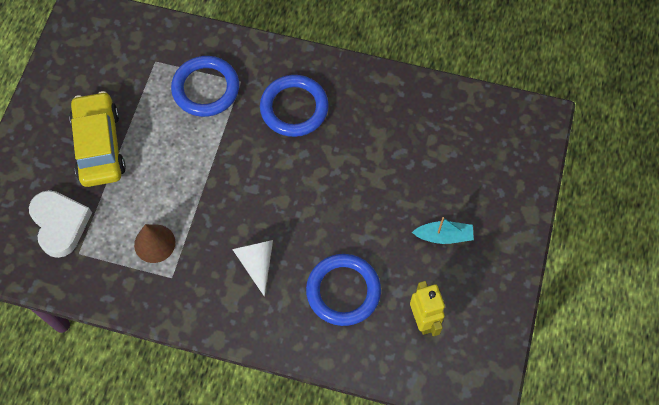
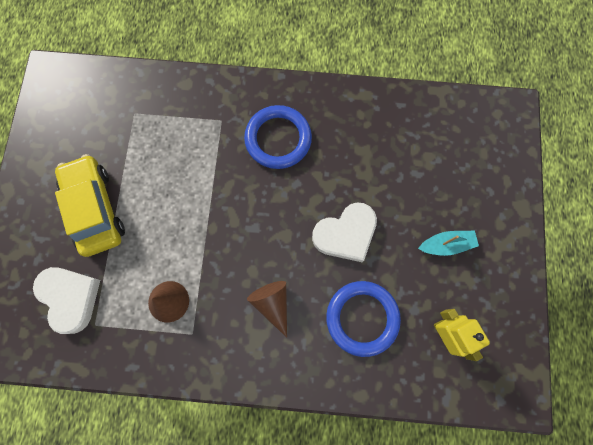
camera: 10 degrees left, 10 degrees up
(206, 89) = (189, 133): blue ring -> none
(256, 263) = (272, 303): white cone -> brown cone
(343, 209) = (345, 234): none -> white heart

